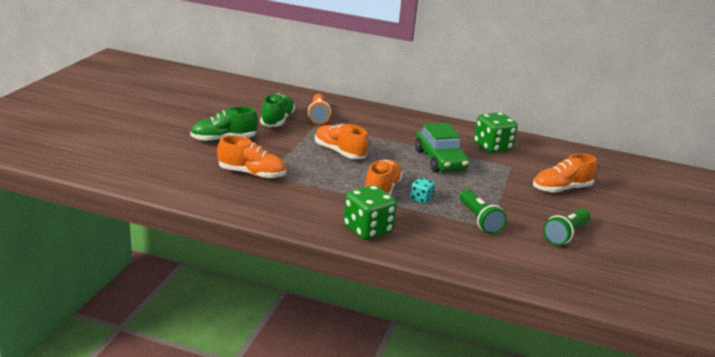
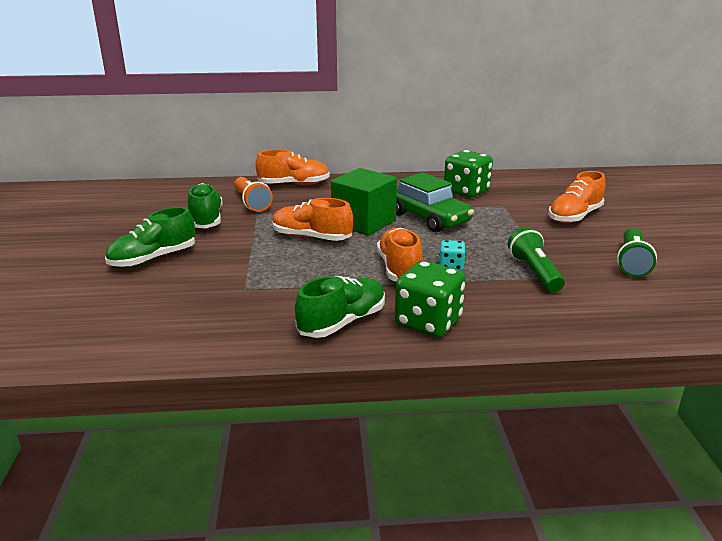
camera: 20 degrees left, 0 degrees up
(252, 174) = (224, 293): orange shoe -> orange shoe (294, 184)
(311, 213) = (342, 322): none -> green shoe
(387, 151) = (364, 222): none -> green cube
(479, 220) = (534, 272): green flashlight -> green flashlight turned 150 degrees counterclockwise

